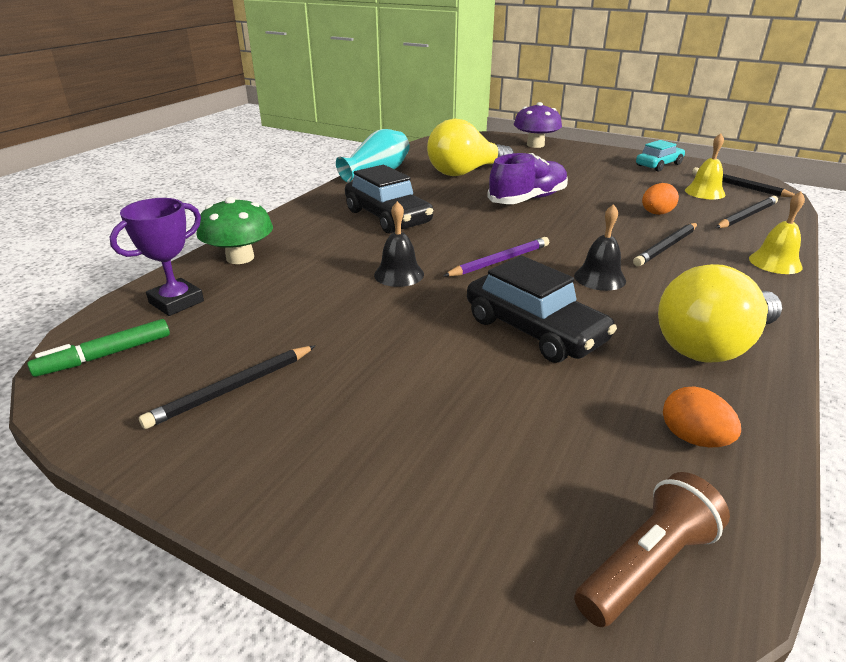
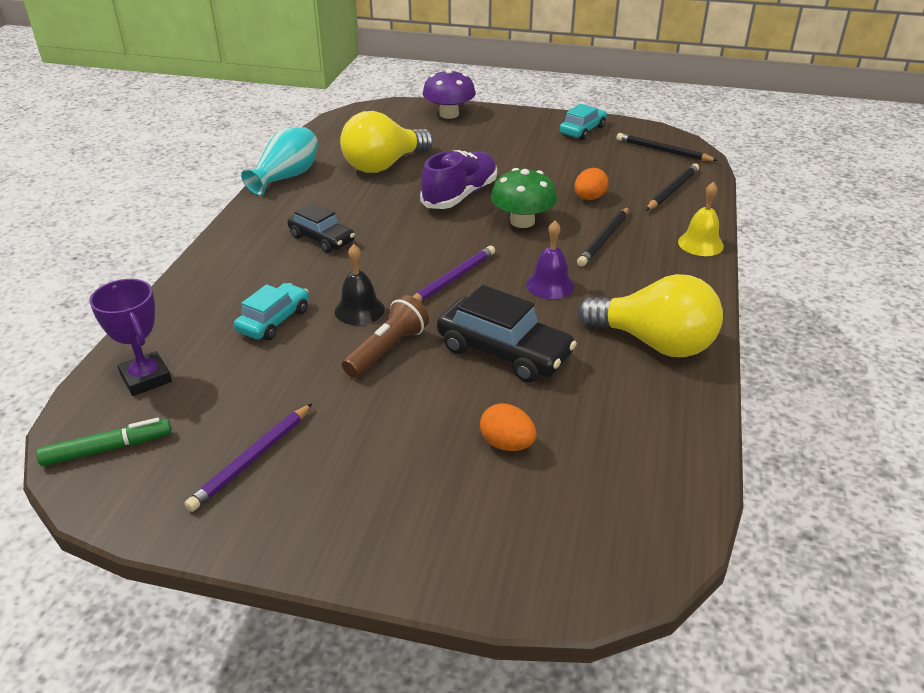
camera: 15 degrees left, 5 degrees up
(105, 355) = (107, 449): green marker -> green marker turned 150 degrees counterclockwise
(176, 302) = (146, 378): purple trophy -> purple trophy turned 60 degrees counterclockwise
(232, 389) = (252, 459): black pencil -> purple pencil
(240, 258) = (185, 314): green mushroom -> green mushroom (522, 221)
(315, 272) = (274, 320): none -> turquoise car
(388, 217) = (322, 239): black car -> black car, size x0.64
(599, 278) = (550, 285): black bell -> purple bell
(647, 565) = (629, 535): brown flashlight -> brown flashlight (387, 350)
(693, 438) = (649, 431): orange egg -> orange egg (507, 444)
(704, 192) = (631, 163): yellow bell -> none
(711, 346) = (654, 343): yellow light bulb -> yellow light bulb turned 105 degrees counterclockwise

